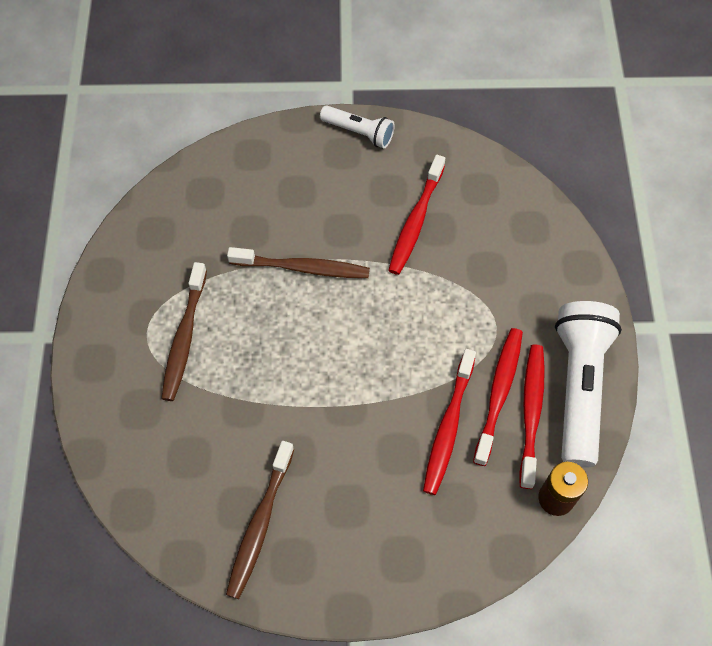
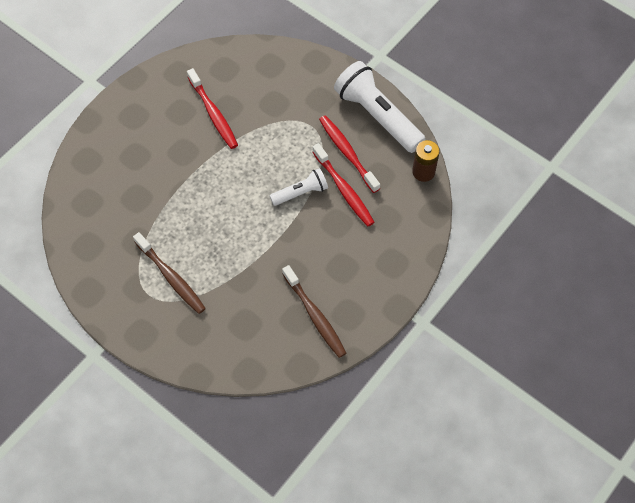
camera: 50 degrees left, 0 degrees up
(303, 268) = (187, 188): brown toothbrush -> none
(359, 132) = (129, 98): white flashlight -> white flashlight (300, 193)
(531, 412) = (371, 147): red toothbrush -> none

